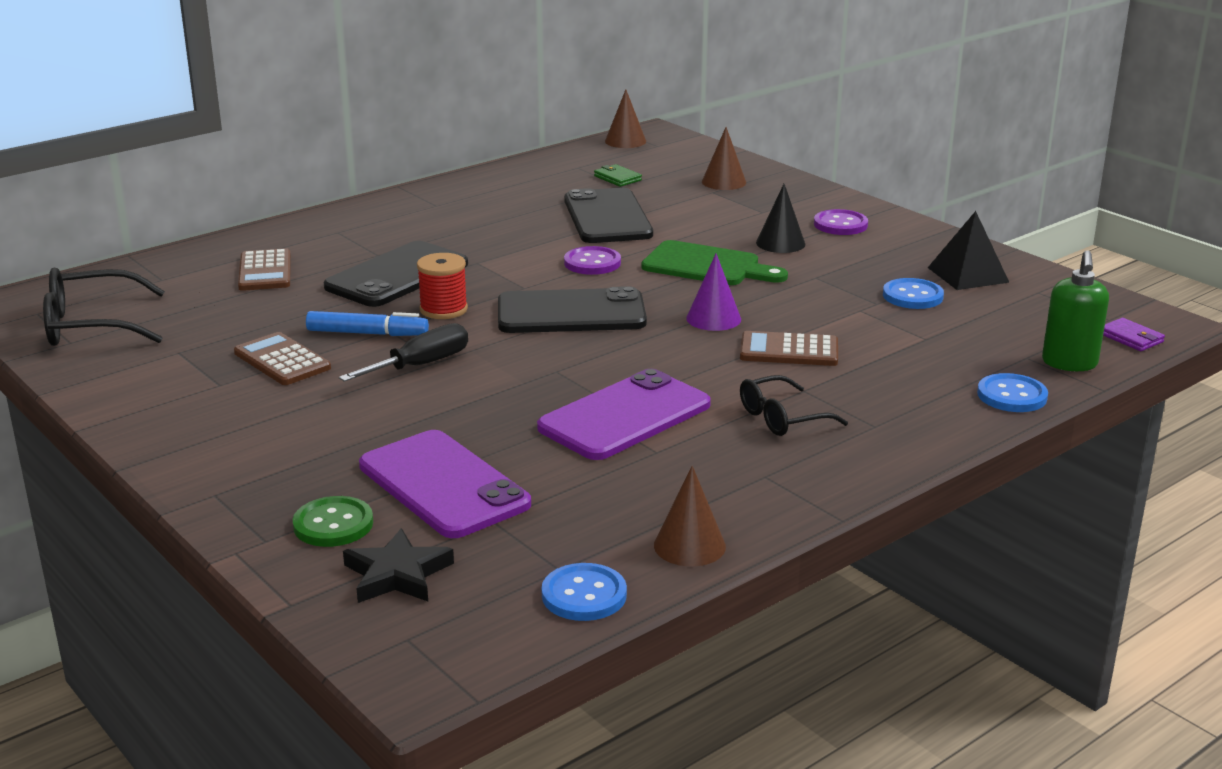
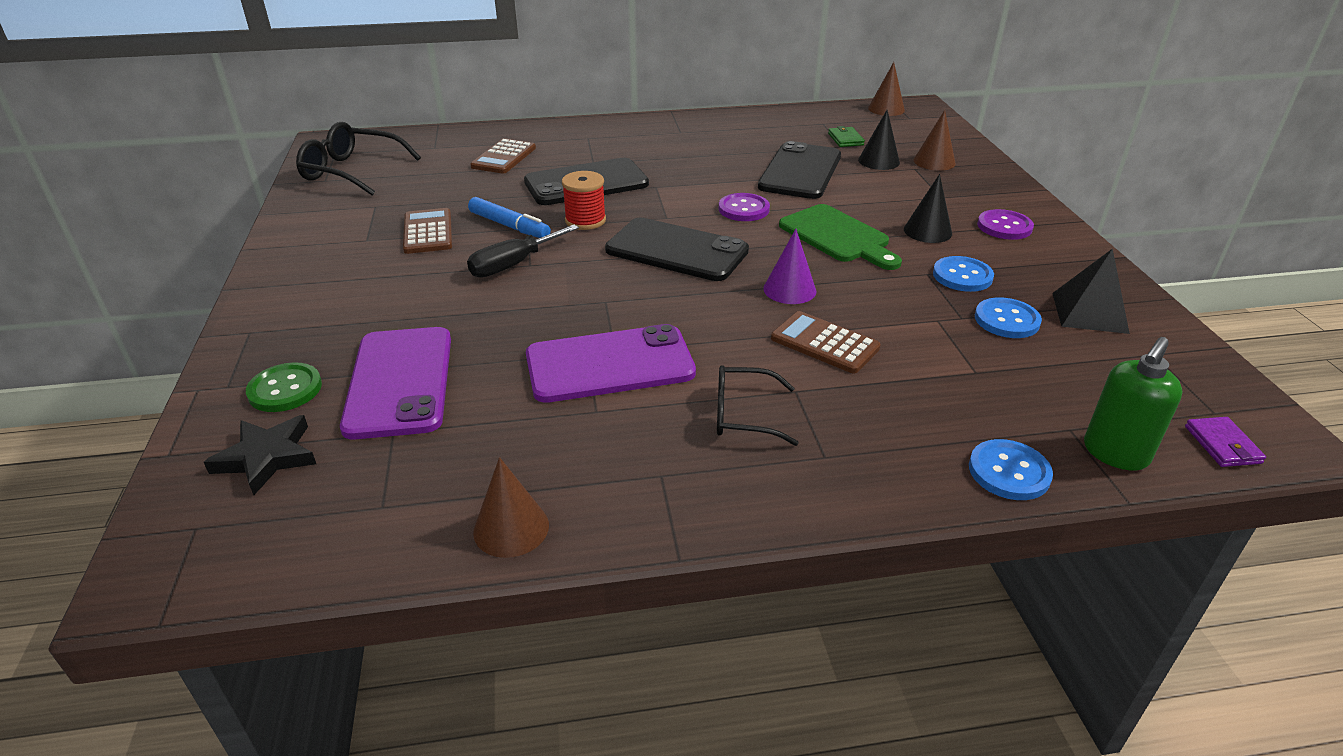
camera: 30 degrees right, 10 degrees up
(421, 365) = (513, 265): black screwdriver -> black screwdriver turned 150 degrees clockwise
(584, 595) = (367, 545): blue button -> blue button (962, 276)
(672, 192) = (879, 161): none -> black cone

